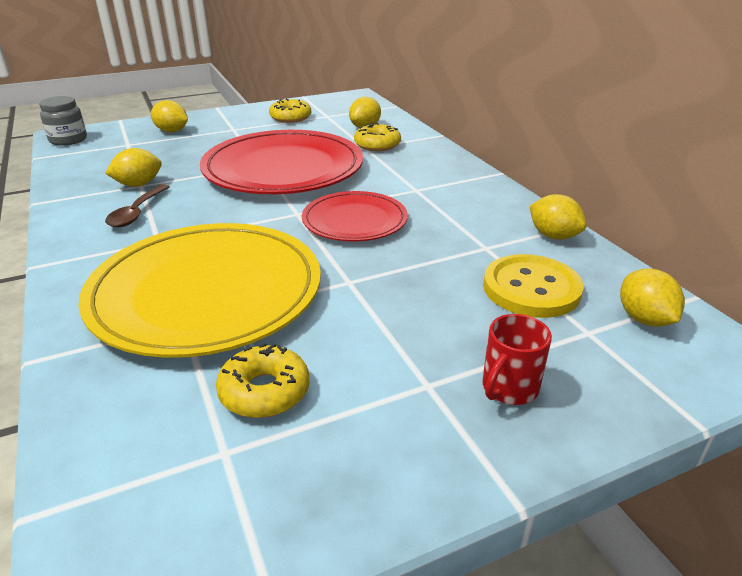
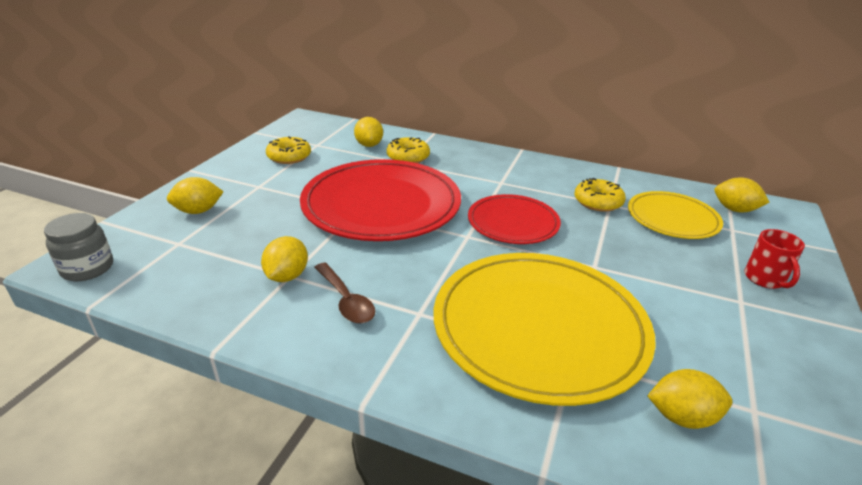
camera: 45 degrees left, 0 degrees up
(264, 391) = (698, 362): yellow donut -> yellow donut (598, 202)
(531, 288) = (672, 218): yellow button -> yellow plate
(553, 236) = (622, 181): yellow lemon -> yellow lemon (682, 416)

